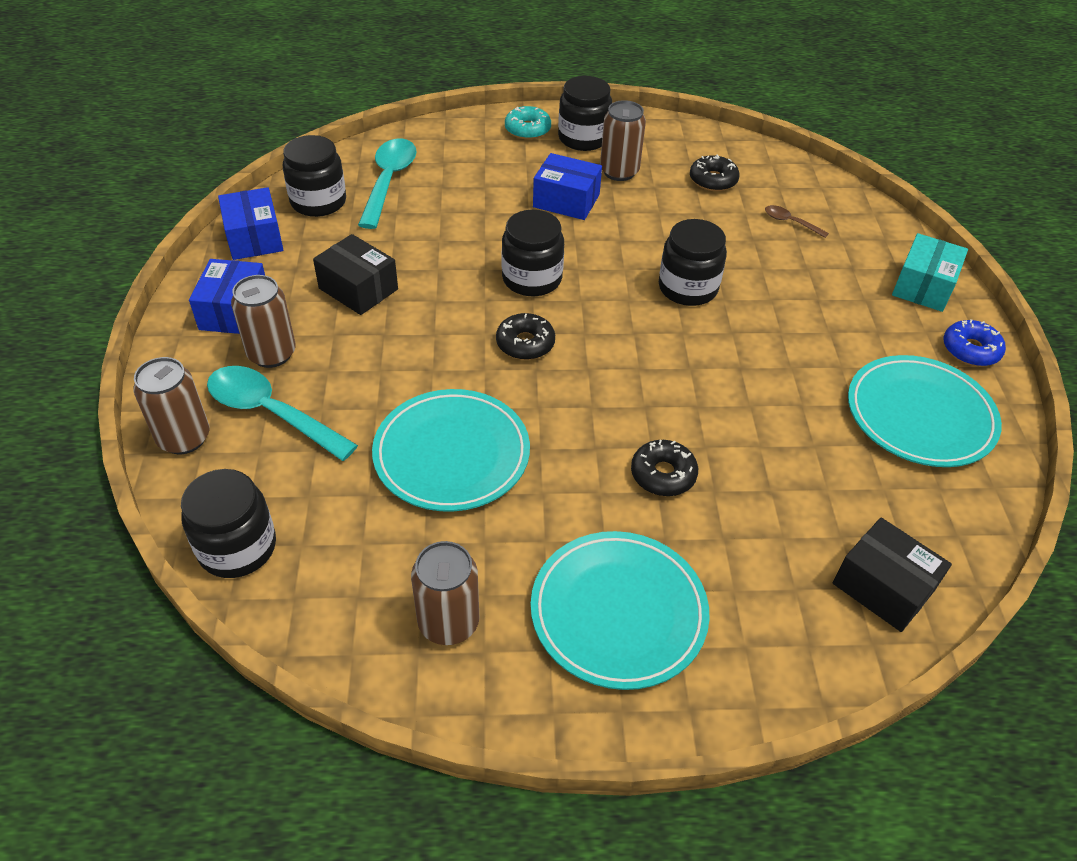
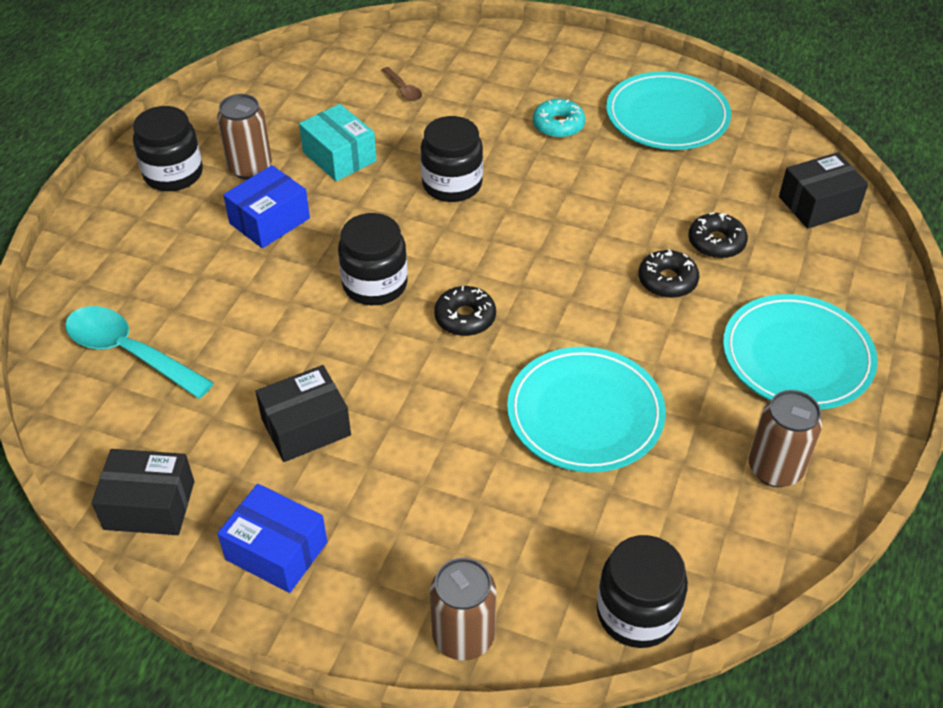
camera: 65 degrees left, 0 degrees up
(254, 238) = (149, 505): blue box -> black box
(271, 413) = (462, 547): turquoise spoon -> none
(272, 354) = (369, 528): brown can -> none
(318, 202) = (121, 427): black jar -> none
(527, 129) = (122, 210): turquoise donut -> turquoise donut (558, 125)
(713, 180) = (310, 112): black donut -> black donut (716, 242)
(790, 222) = (403, 89): brown spoon -> brown spoon turned 90 degrees counterclockwise
(923, 286) = (529, 53): turquoise box -> turquoise box (339, 156)
(970, 350) = (612, 61): blue donut -> none

